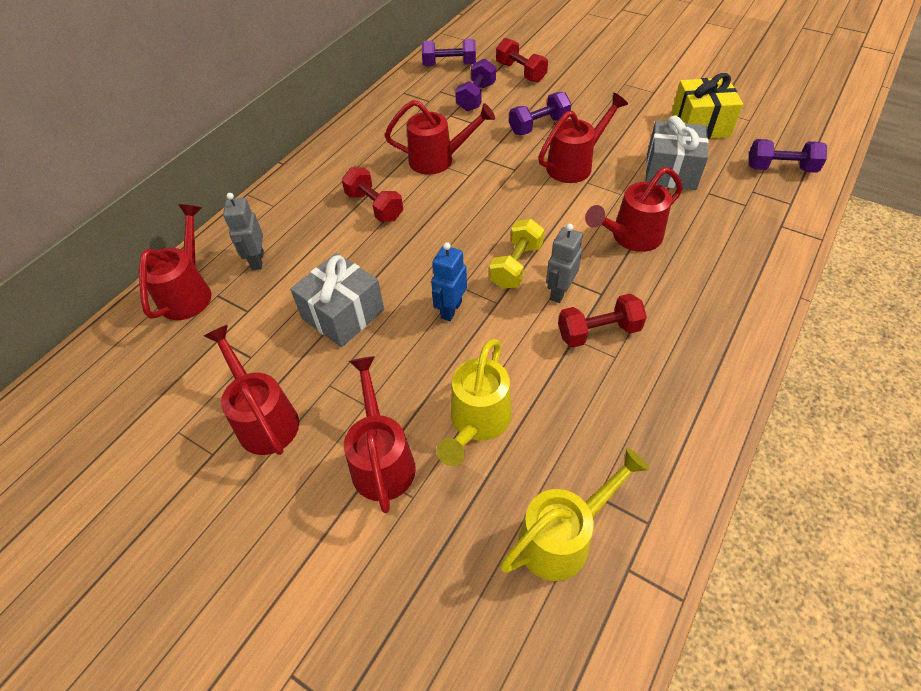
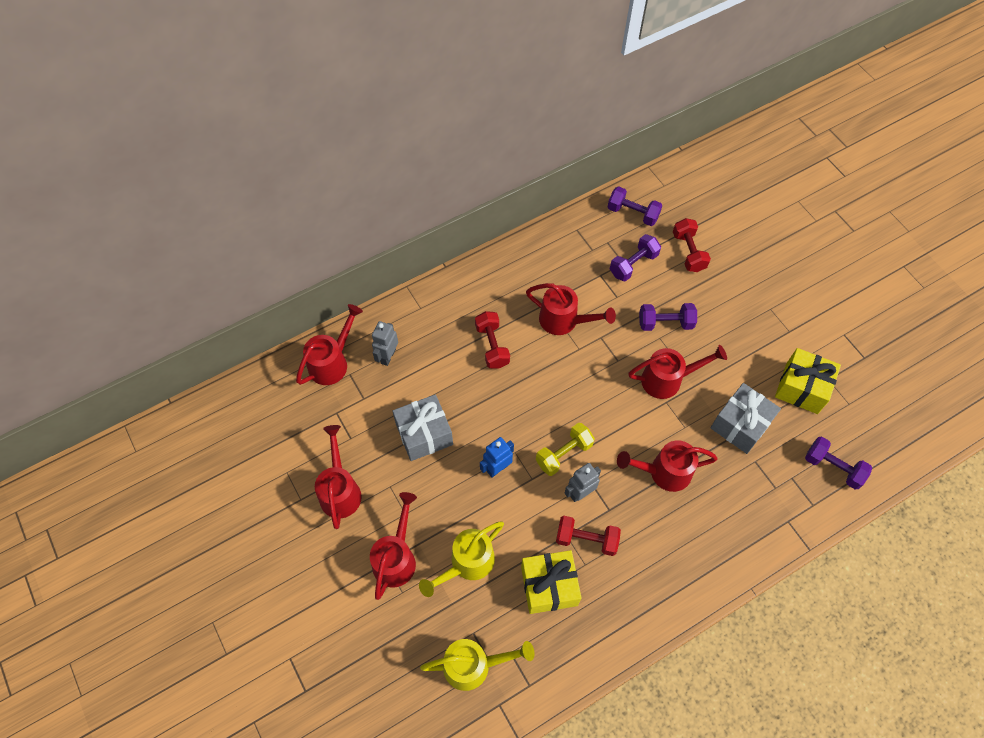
camera: 25 degrees right, 10 degrees up
(591, 398) = (549, 586): none -> yellow gift

